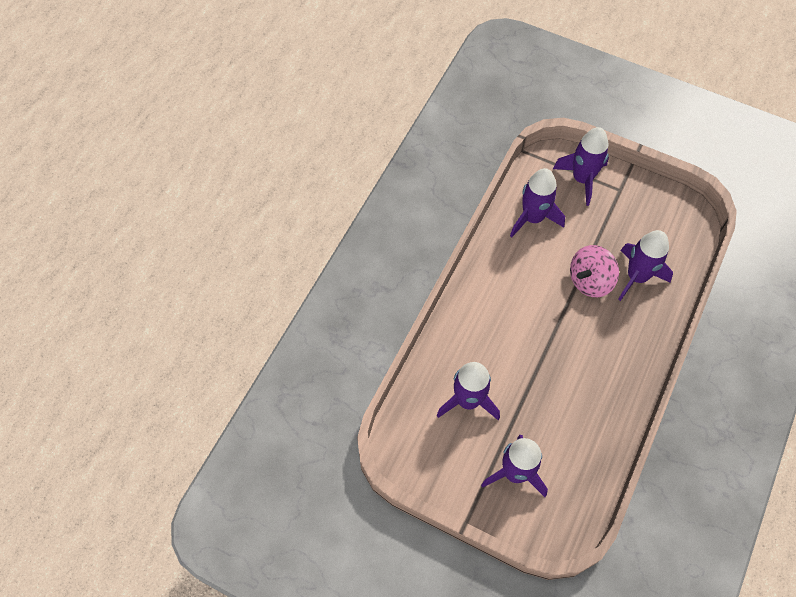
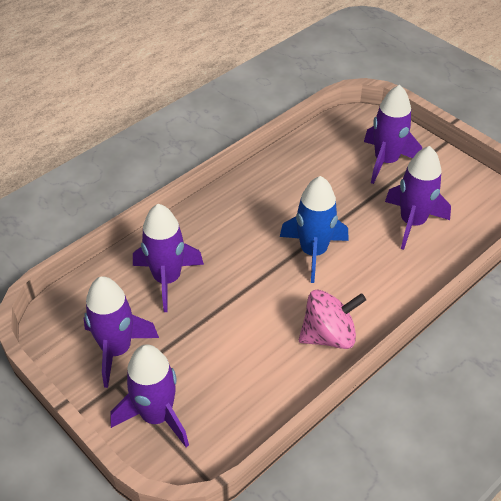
camera: 160 degrees left, 15 degrees down
(533, 218) = (253, 384): purple rocket -> purple rocket (117, 350)
(539, 340) = (313, 252): none -> blue rocket
(590, 280) = (223, 291): pink spinning top -> pink spinning top (328, 335)

